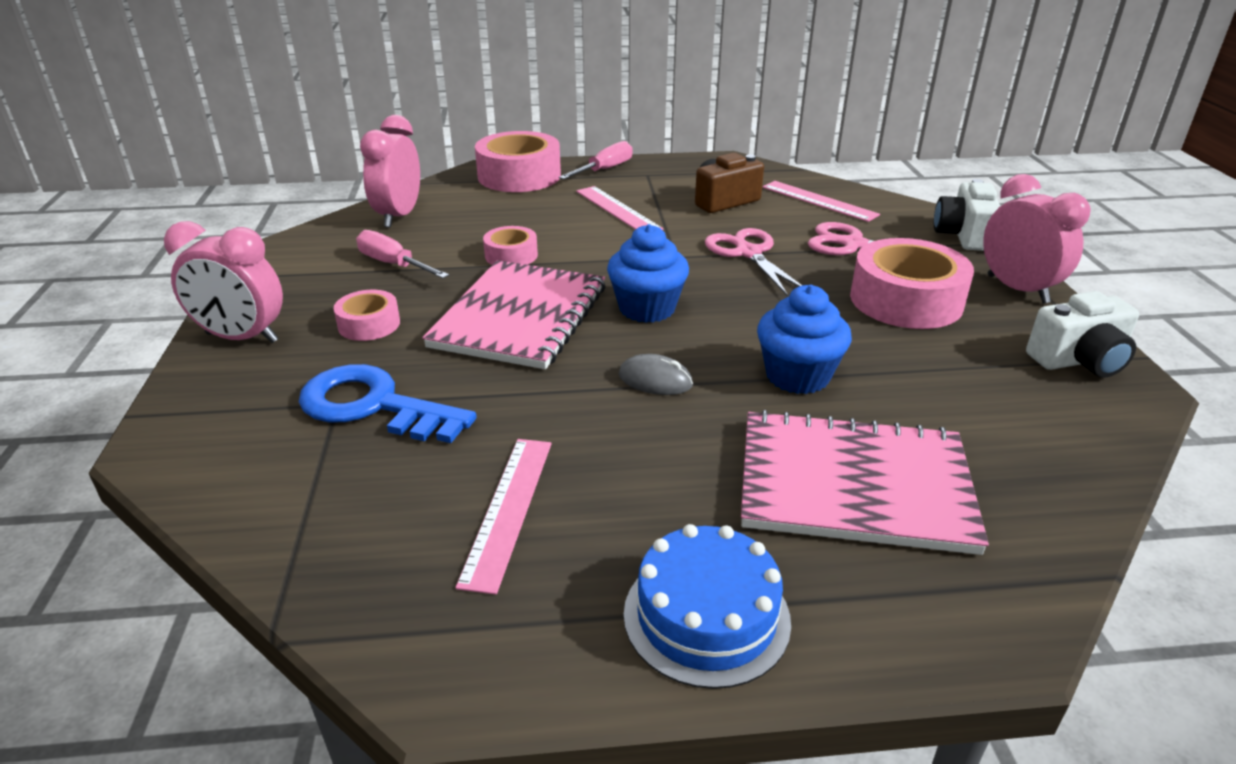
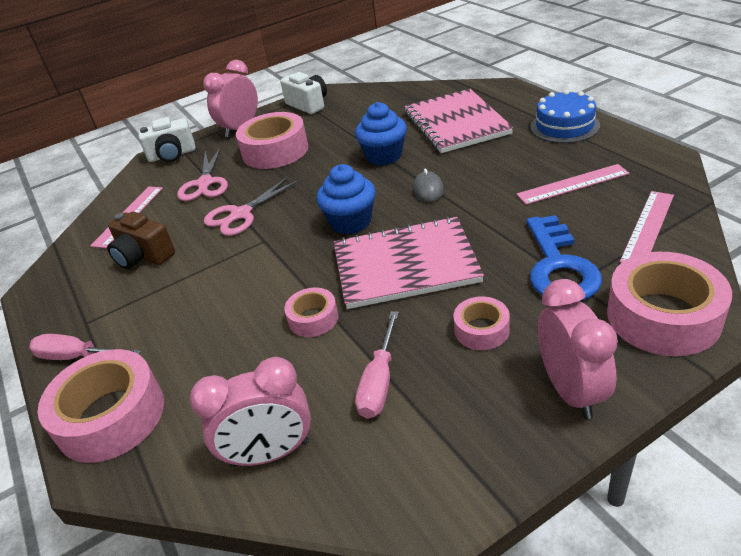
camera: 110 degrees left, 5 degrees up
(210, 431) = (663, 316): none -> pink tape
(617, 210) = (185, 303): pink ruler -> pink ruler (648, 227)

